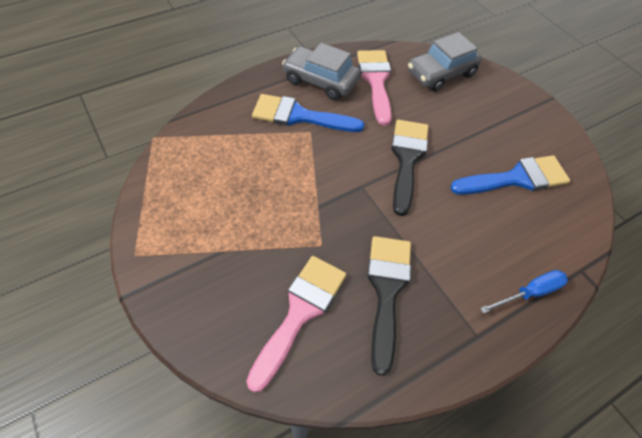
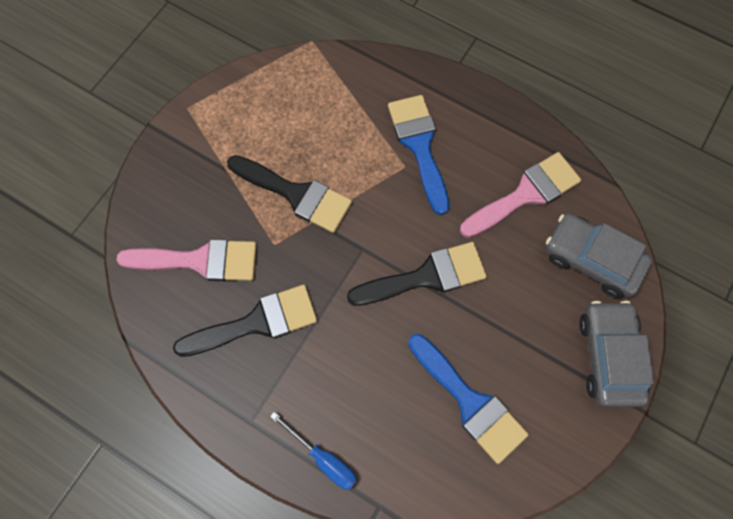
camera: 65 degrees right, 15 degrees up
(285, 209) = (296, 194): none -> black brush
(320, 81) = (485, 139): grey car -> grey car (608, 356)

